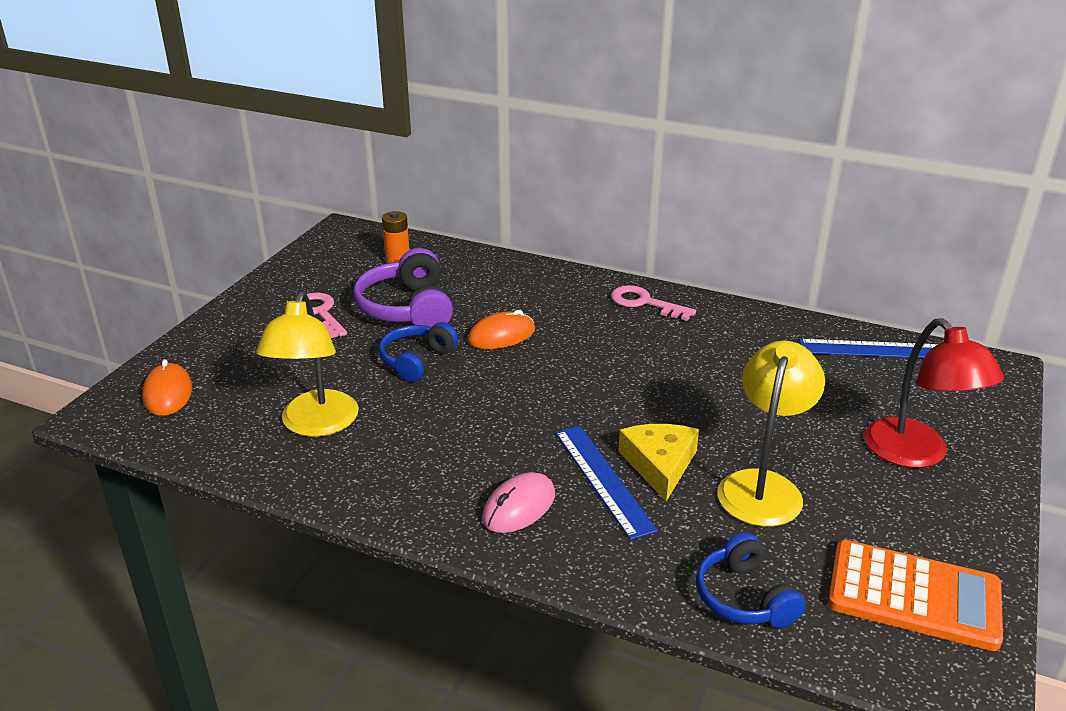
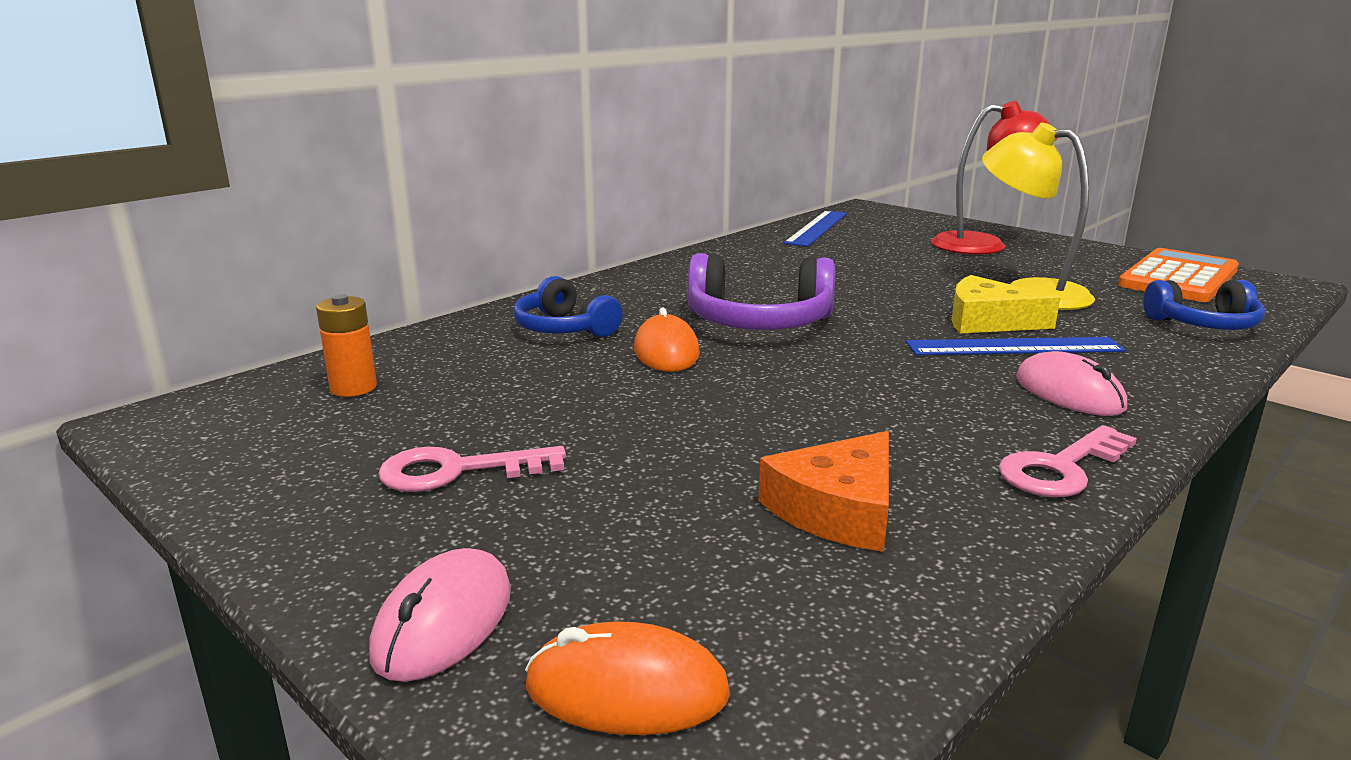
camera: 70 degrees left, 10 degrees down
(203, 345) = (443, 621): none -> pink mouse
(316, 425) = (838, 509): yellow lamp -> orange cheese
(407, 308) = (526, 398): purple headphones -> purple headphones (758, 322)
(417, 360) = (690, 410): blue headphones -> blue headphones (564, 328)
(644, 303) = (657, 279): pink key -> pink key (1060, 469)

